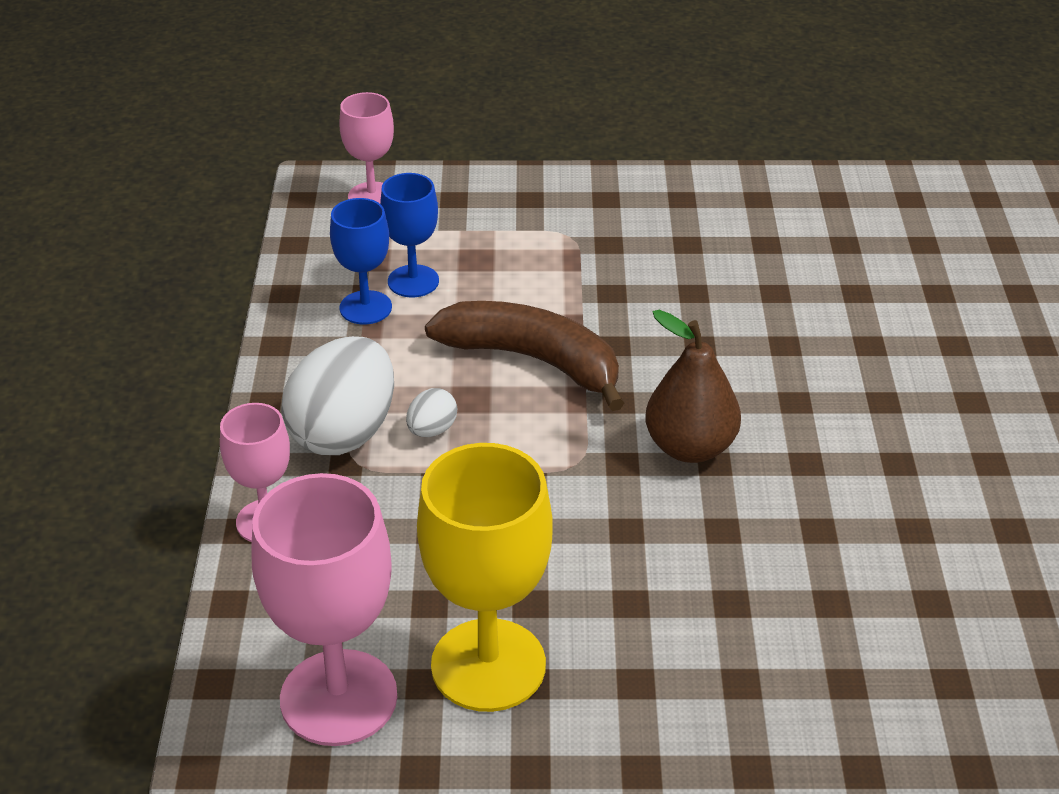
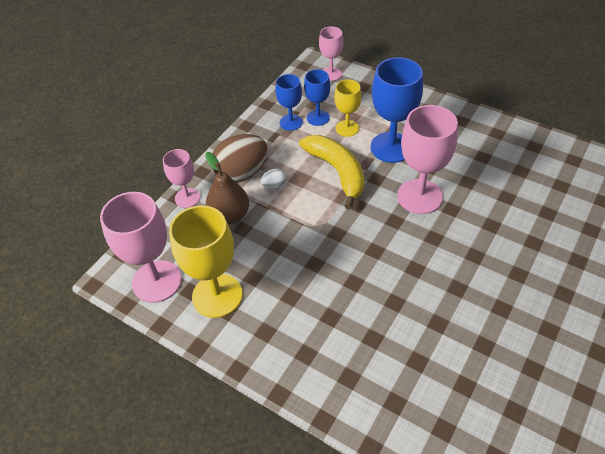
camera: 35 degrees right, 10 degrees up
(344, 432) = (242, 173): white egg -> brown egg
(486, 280) = (347, 128): none -> yellow goblet
(533, 360) = (337, 172): brown banana -> yellow banana
(597, 284) = (391, 147): none -> blue goblet
(690, 447) = (370, 239): brown pear -> brown pear (230, 215)
(715, 345) = (419, 196): none -> pink goblet

